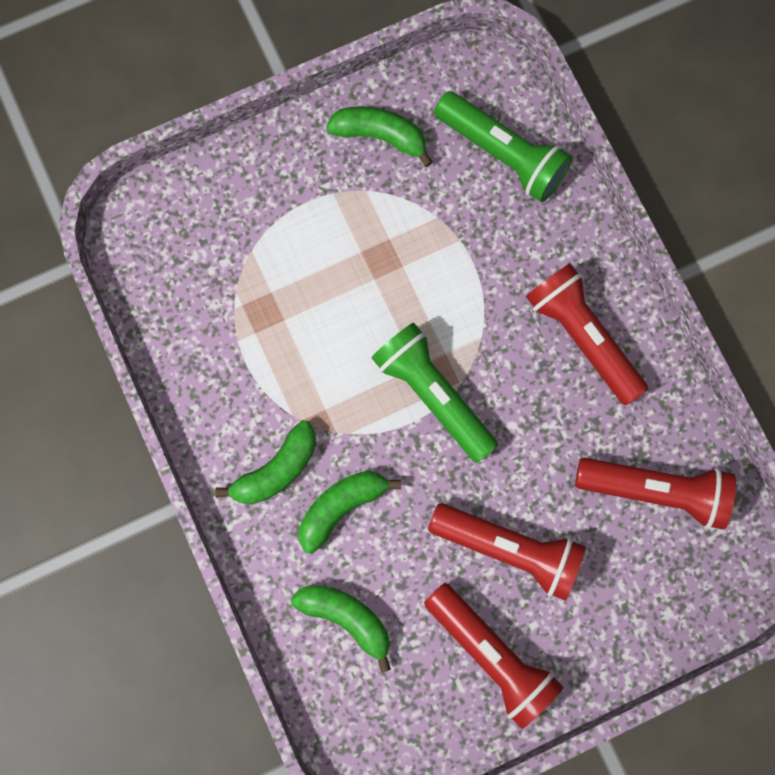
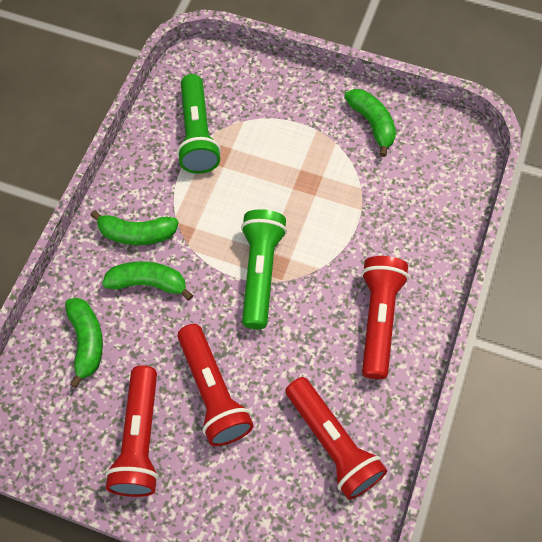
camera: 45 degrees right, 15 degrees down
(503, 154) = (432, 188): green flashlight -> green flashlight (197, 134)

